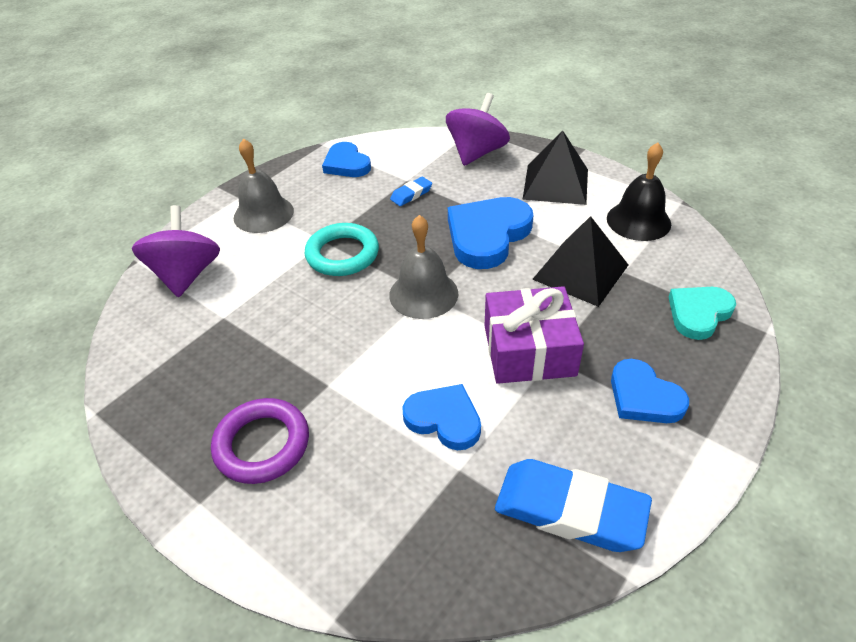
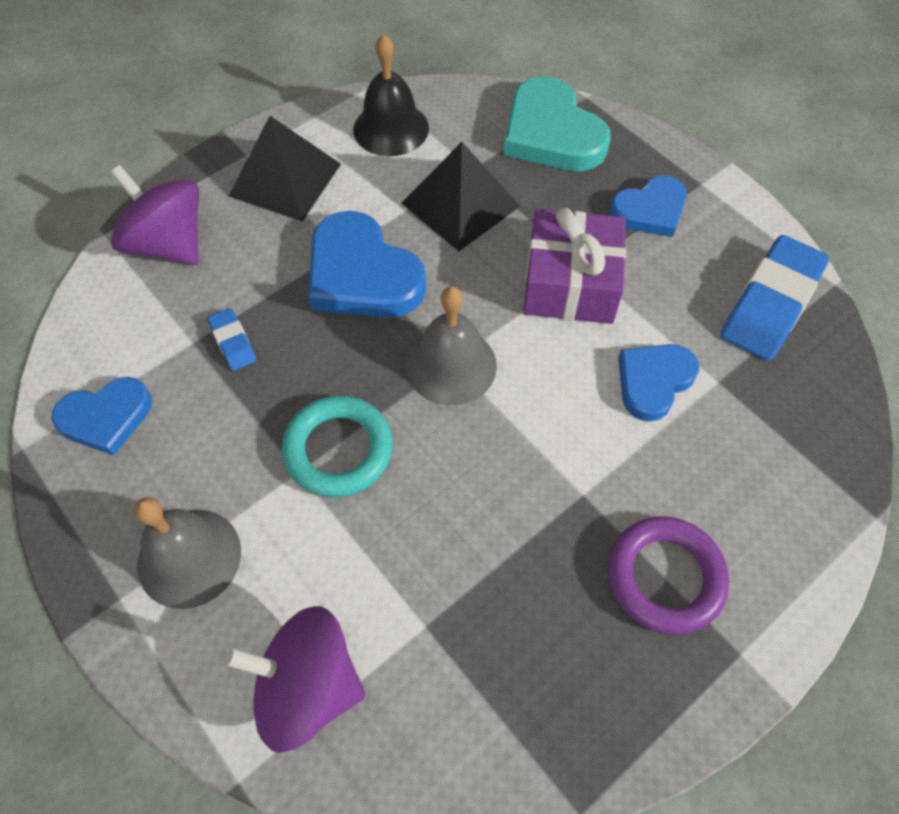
camera: 80 degrees left, 15 degrees up
(698, 313) = (551, 133): turquoise heart -> turquoise heart, size x1.59

